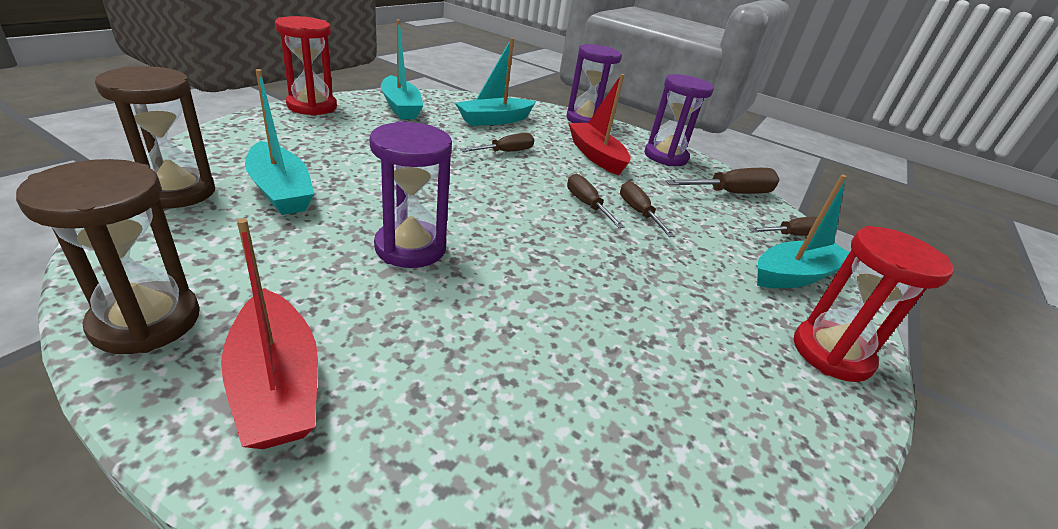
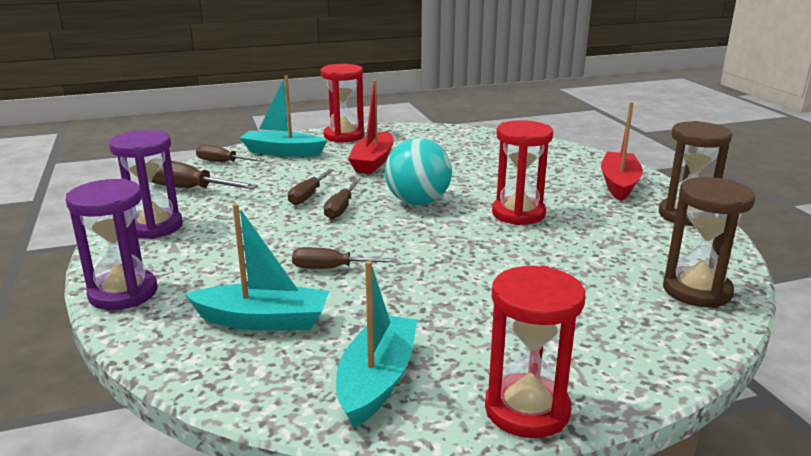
camera: 135 degrees left, 10 degrees down
(281, 190) = (602, 273): turquoise boat -> none
(410, 248) = (518, 214): purple hourglass -> red hourglass
(535, 234) = (418, 202): none -> turquoise ball
(596, 156) = (234, 243): red boat -> red boat (373, 162)

